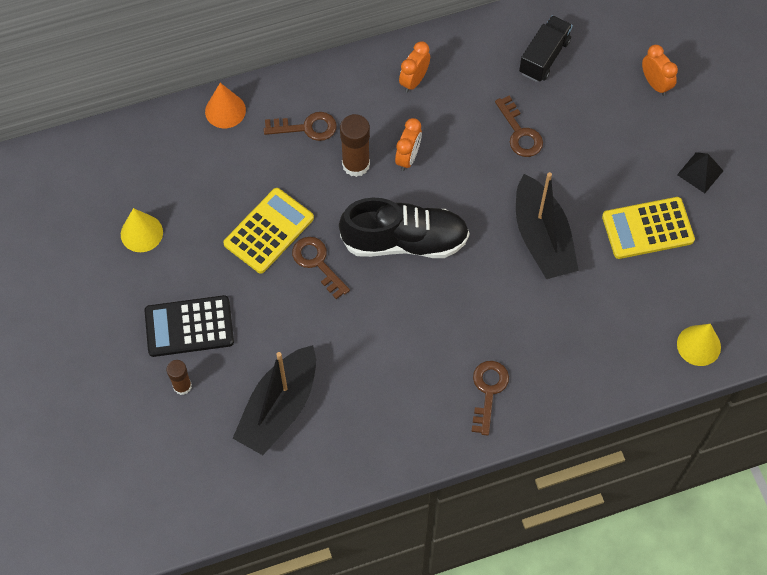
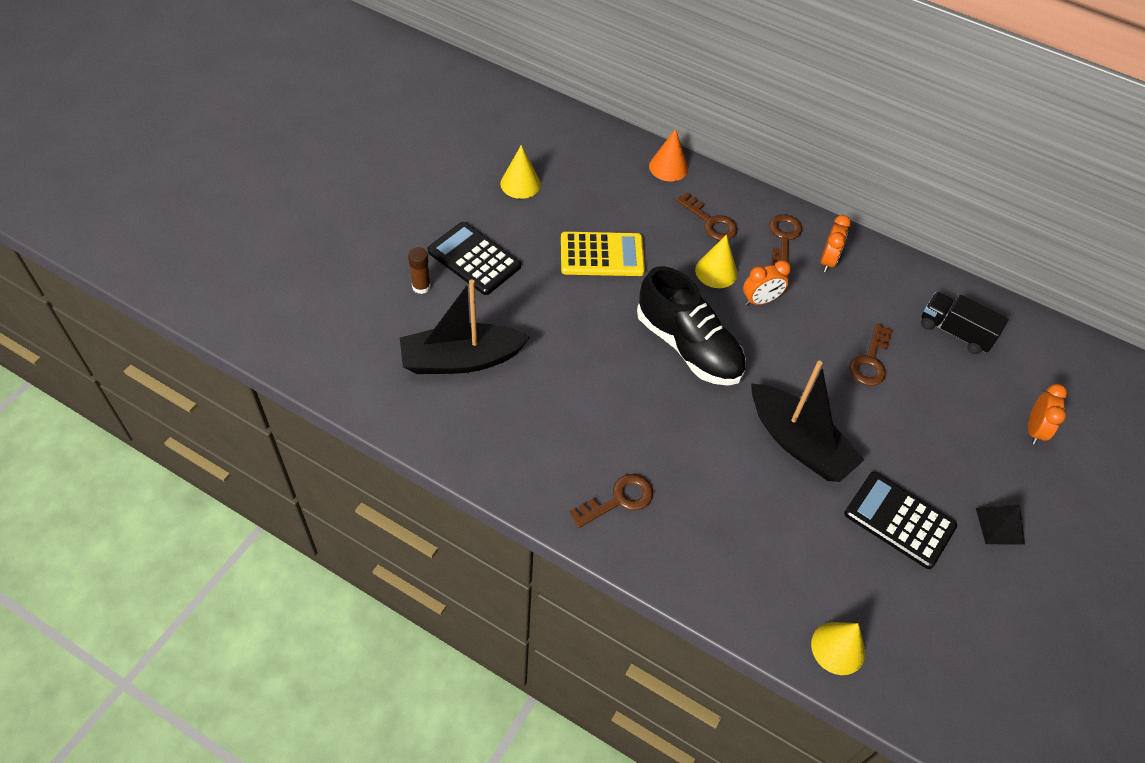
camera: 45 degrees right, 10 degrees down
(317, 263) = (608, 302): brown key -> brown key (783, 238)
(356, 164) = (716, 271): brown glue stick -> yellow cone
(414, 81) = (827, 261): orange clock -> orange clock turned 120 degrees clockwise
(542, 238) = (798, 443): black boat -> black boat turned 75 degrees counterclockwise
(544, 57) = (955, 332): black truck -> black truck turned 135 degrees counterclockwise
(647, 228) = (899, 520): yellow calculator -> black calculator

